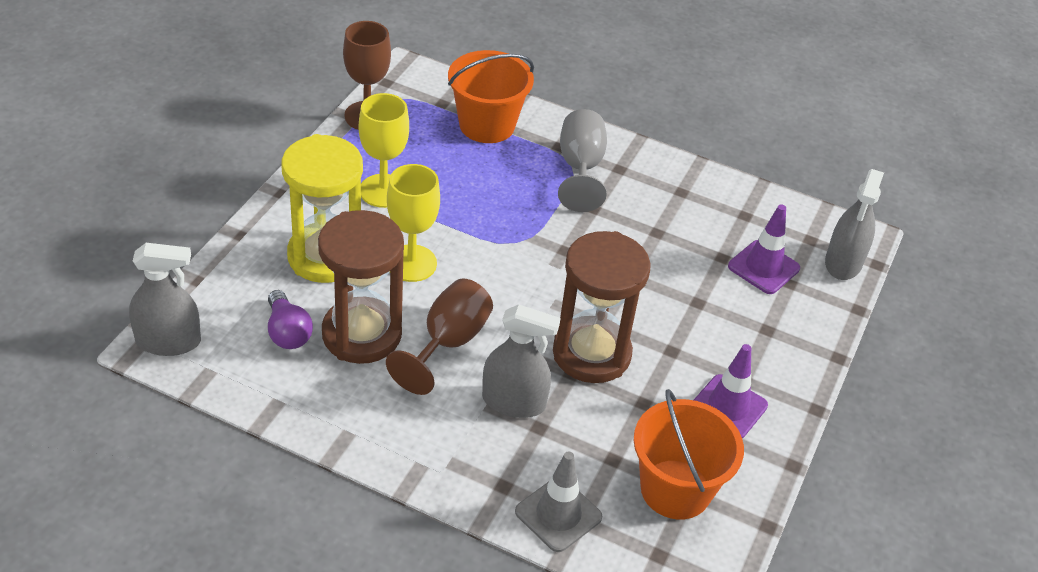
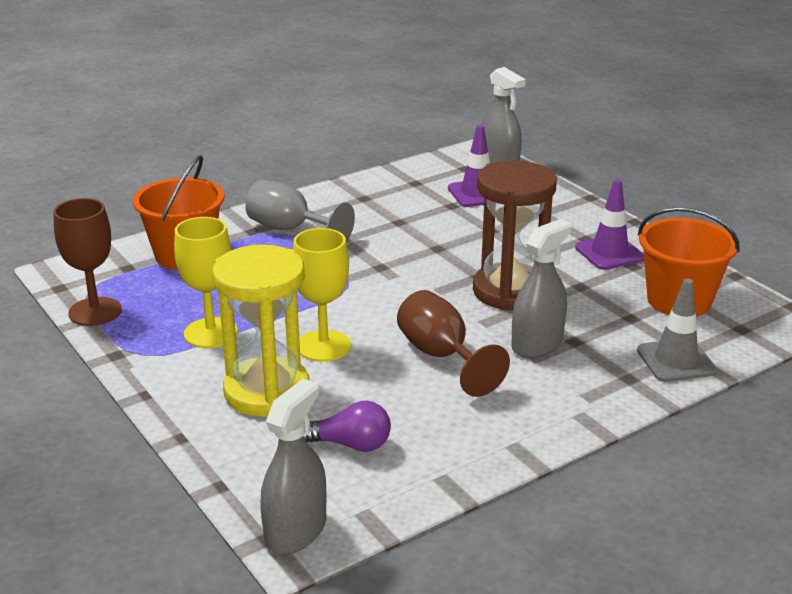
camera: 55 degrees left, 15 degrees down
(361, 334) = (391, 400): brown hourglass -> none

